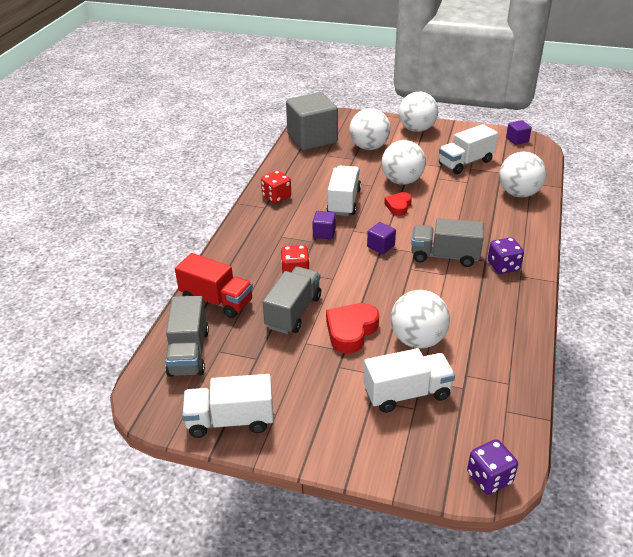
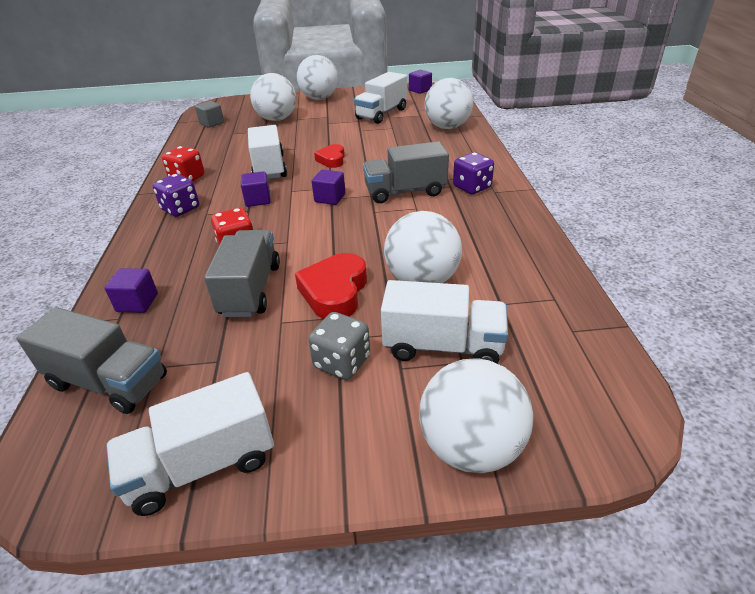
camera: 20 degrees left, 0 degrees up
(189, 352) = (109, 382): grey truck -> grey truck turned 45 degrees counterclockwise
(216, 300) = (137, 303): red truck -> purple cube
(312, 139) = (211, 123): grey cube -> grey cube, size x0.42
(335, 384) = (342, 362): none -> grey dice
(402, 181) = (325, 139): white ball -> white ball (471, 447)
(407, 393) = (443, 346): white truck -> white truck turned 45 degrees clockwise
(489, 478) = (611, 423): purple dice -> purple dice (180, 209)

